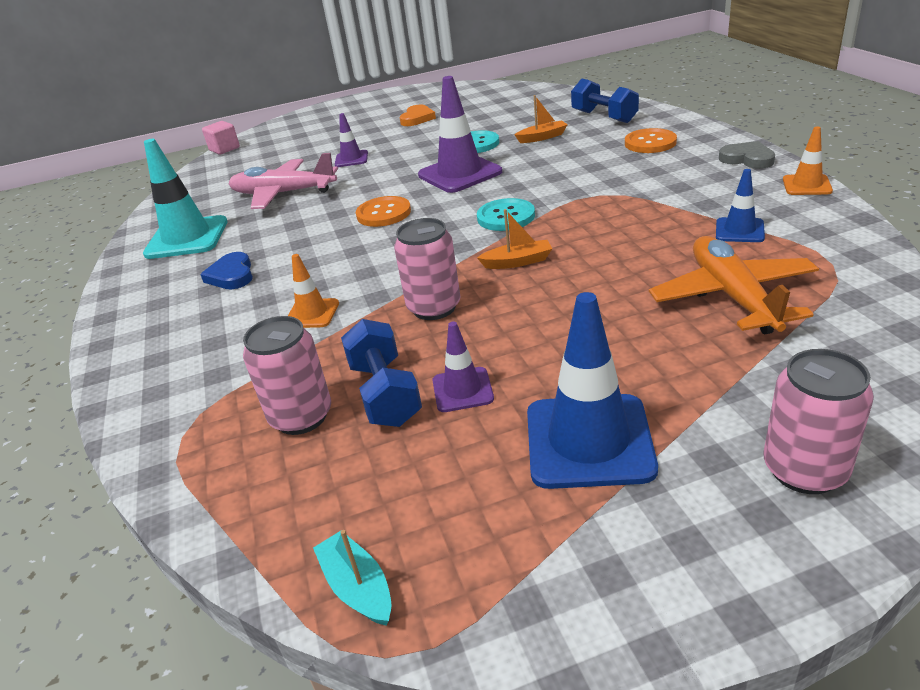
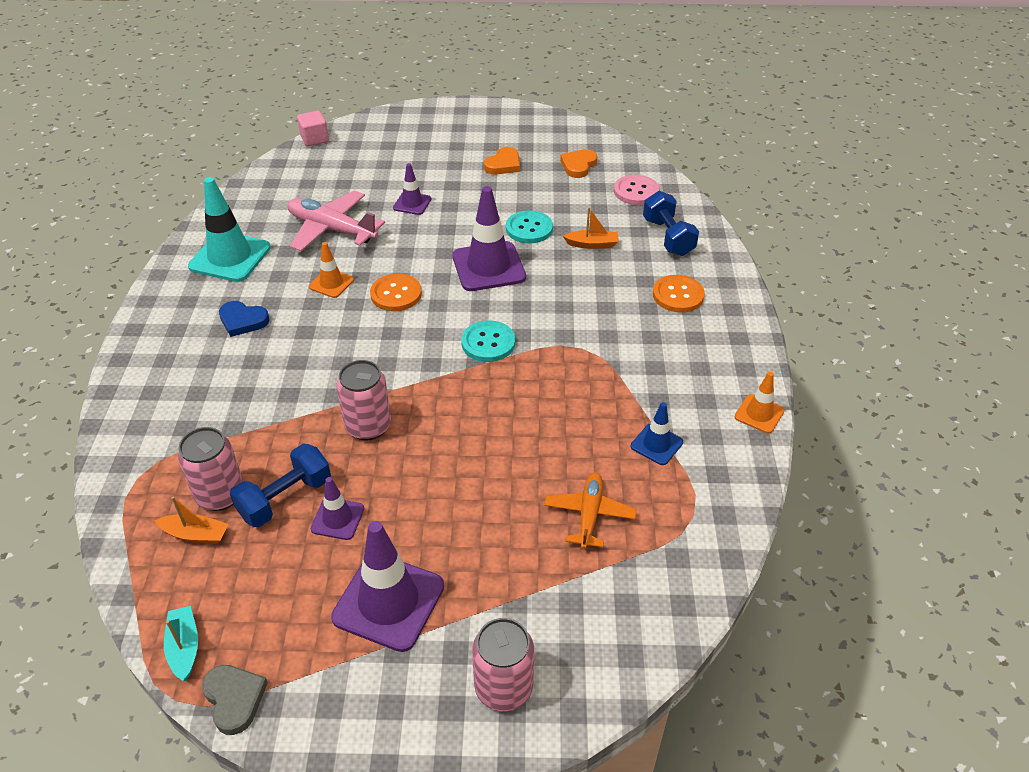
camera: 15 degrees right, 10 degrees up
(232, 275) = (243, 321): blue heart -> blue heart turned 75 degrees counterclockwise
(312, 314) = (279, 393): orange traffic cone -> orange traffic cone (331, 283)
(385, 393) = (285, 498): blue dumbbell -> blue dumbbell turned 45 degrees clockwise
(484, 103) = (578, 165): none -> orange heart
(517, 262) = (461, 402): orange boat -> orange boat (195, 534)
(549, 102) = (636, 191): none -> pink button
(589, 441) = (388, 602): blue traffic cone -> purple traffic cone
(732, 296) = (589, 514): orange plane -> orange plane, size x0.64
(747, 159) = (741, 356): grey heart -> grey heart (234, 699)

